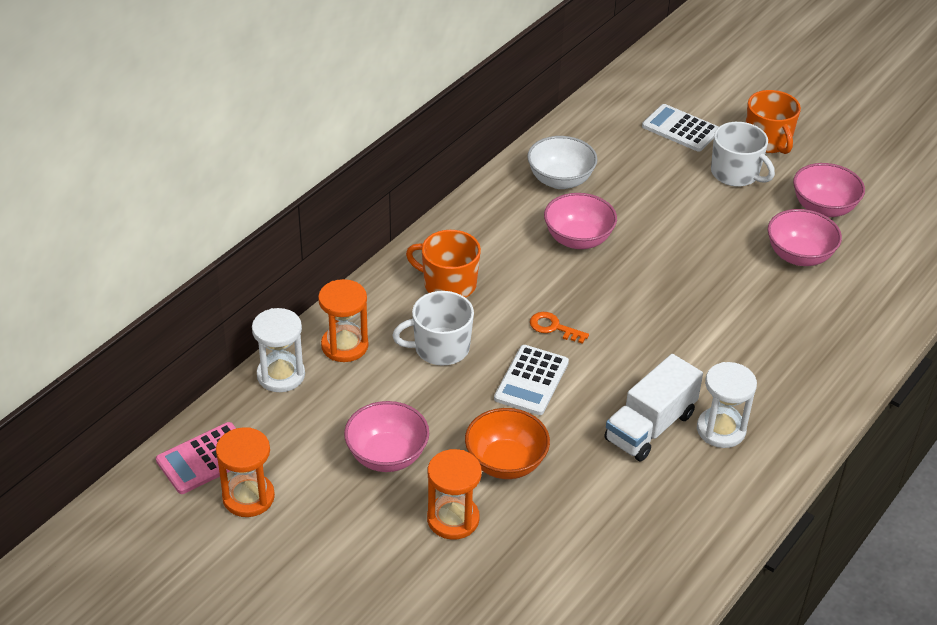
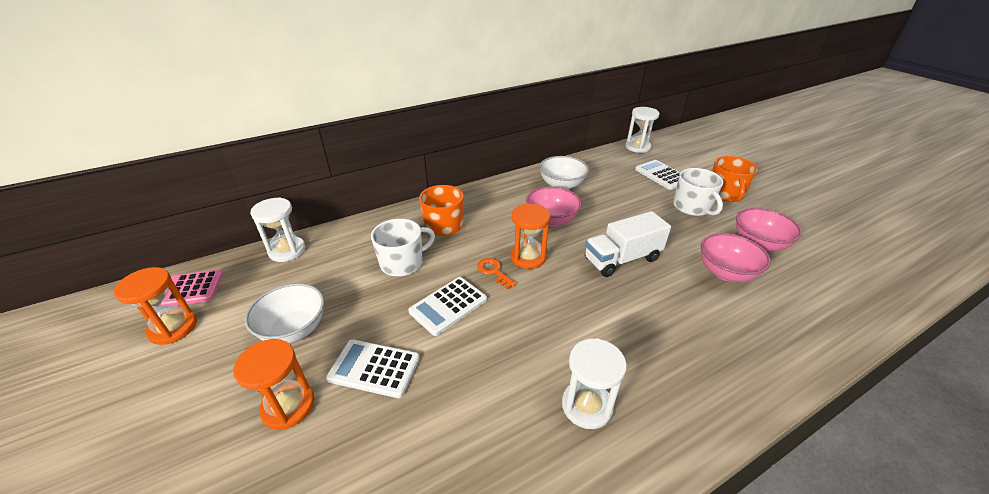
camera: 25 degrees right, 5 degrees down
(344, 346) = (343, 244): orange hourglass -> orange hourglass (528, 257)
(387, 456) = (294, 329): pink bowl -> white bowl
(440, 348) = (403, 263): white mug -> white mug turned 135 degrees clockwise
(506, 463) = (374, 368): orange bowl -> white calculator
(628, 82) = (637, 147): none -> white hourglass
(650, 427) = (520, 379): white truck -> white truck (622, 259)

